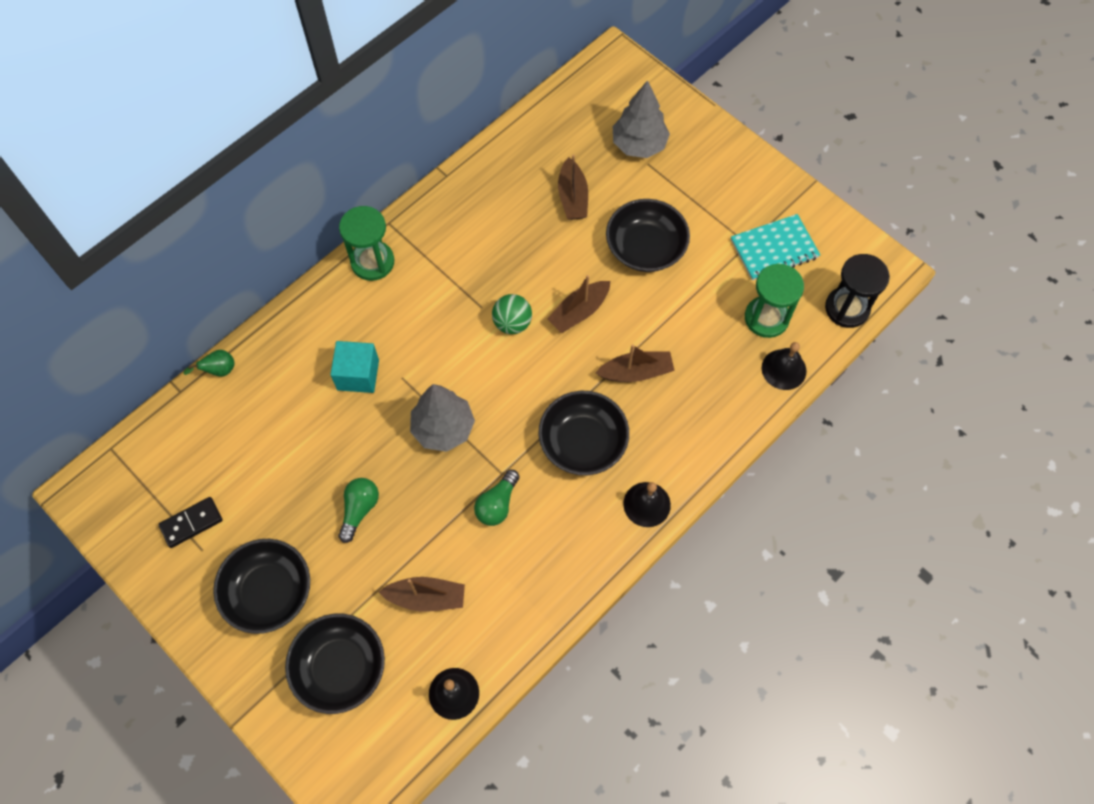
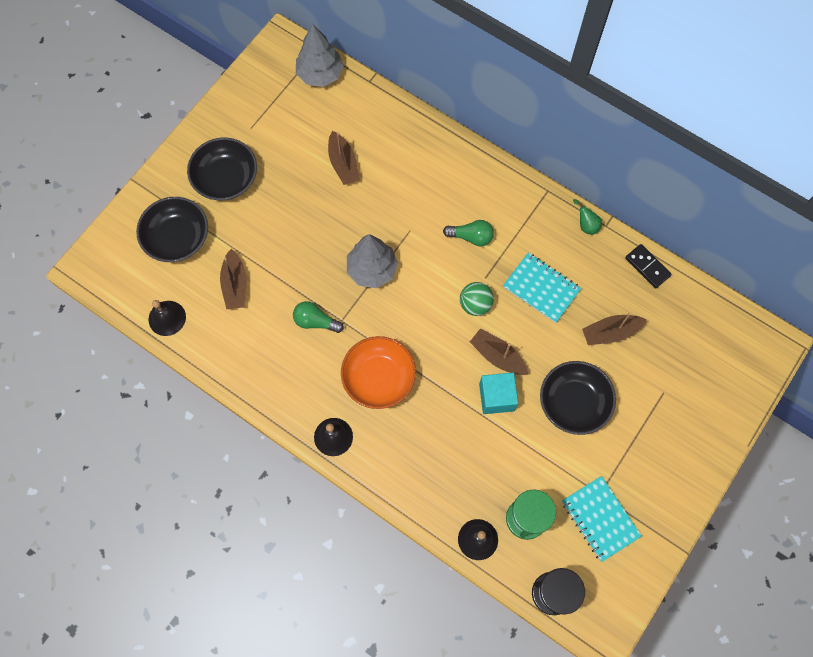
camera: 80 degrees right, 5 degrees up
(191, 523) = (269, 116): black domino -> black domino (647, 267)
(219, 370) = (391, 102): green pear -> green pear (586, 225)
(358, 375) = (406, 198): turquoise cube -> turquoise cube (496, 397)
(359, 510) = (296, 224): green light bulb -> green light bulb (471, 237)
(372, 262) = (508, 186): green hourglass -> none
(507, 253) = (541, 288): none -> turquoise notebook
(583, 442) = (379, 378): black bowl -> orange bowl
(636, 372) = (450, 411): brown boat -> brown boat (343, 164)
(639, 145) = (682, 381): grey tree -> grey tree (320, 74)

